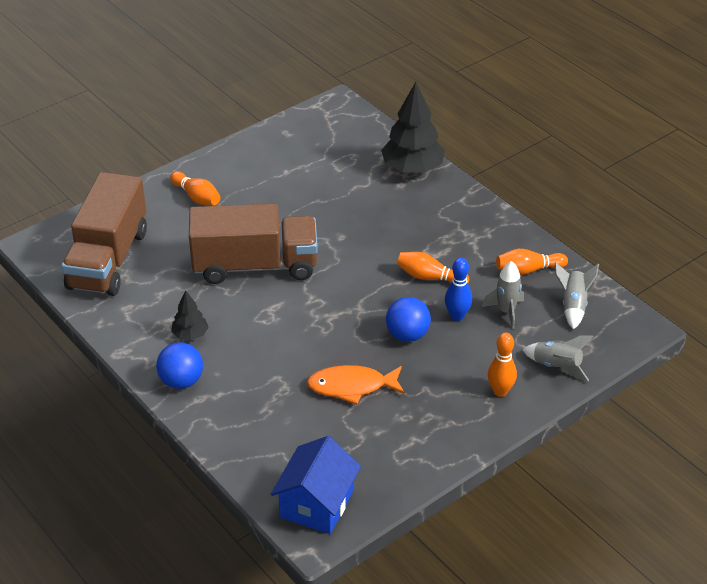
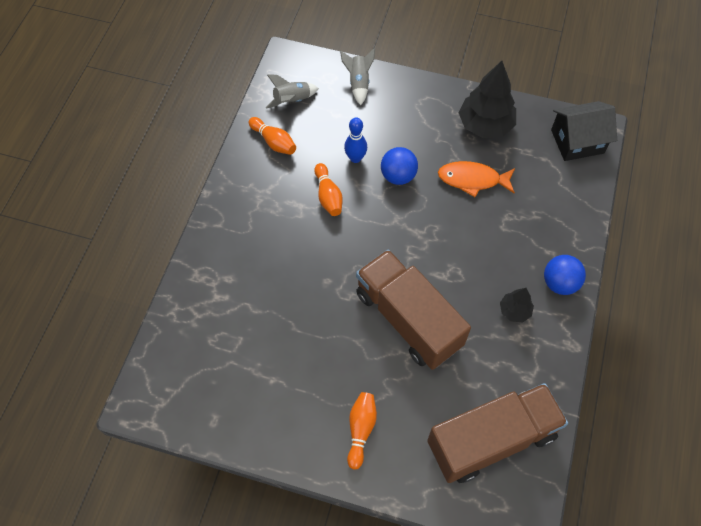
camera: 125 degrees left, 20 degrees up
(316, 504) = (577, 141): blue house -> black house
(351, 386) = (472, 180): orange fish -> orange fish turned 135 degrees clockwise
(412, 168) = (200, 282): black tree -> black tree (485, 125)
(500, 391) = (406, 100): orange bowling pin -> none
(506, 311) = (328, 133): grey rocket -> none

